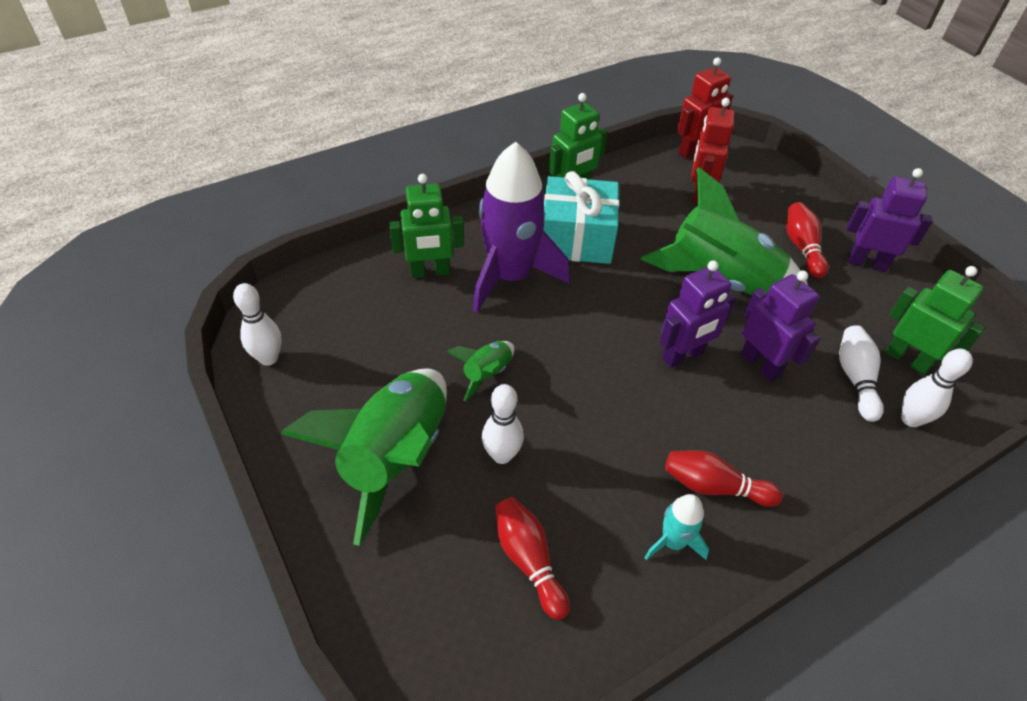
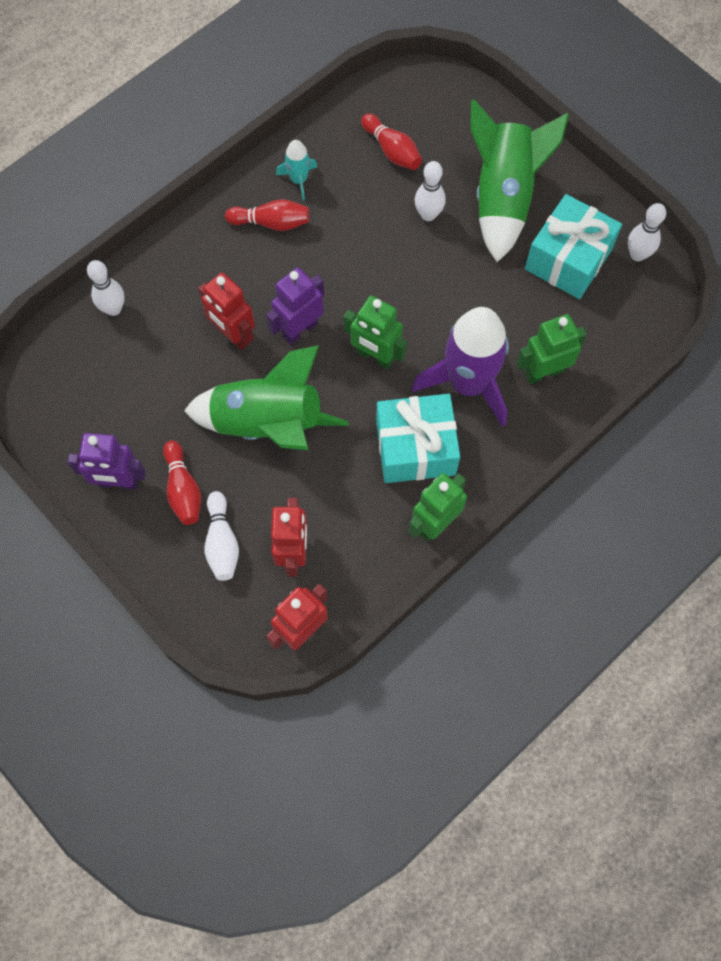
camera: 170 degrees right, 20 degrees up
(351, 369) = (568, 259): none -> turquoise gift
(486, 374) = (459, 277): green rocket -> none
(760, 364) = (233, 335): purple robot -> red robot
(855, 379) = (152, 338): white bowling pin -> white bowling pin (222, 542)
(907, 359) = (103, 368): green robot -> green robot (375, 356)

